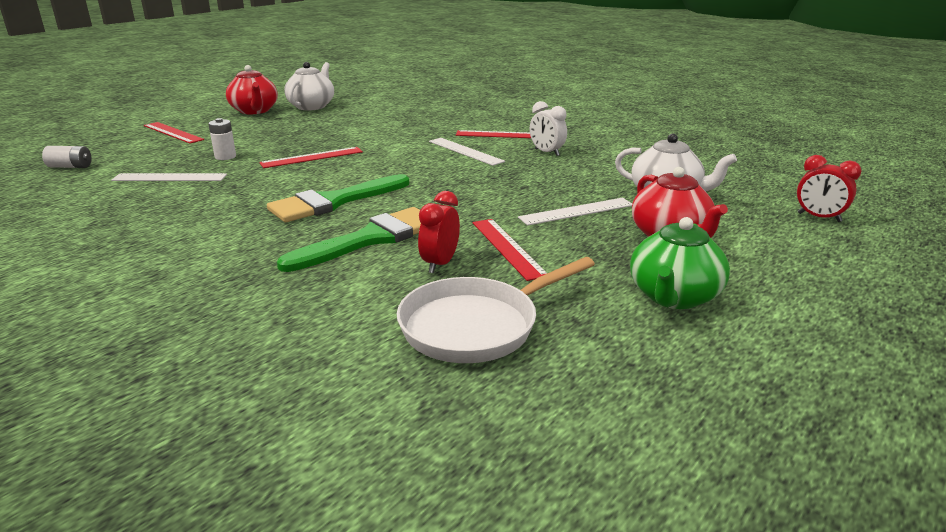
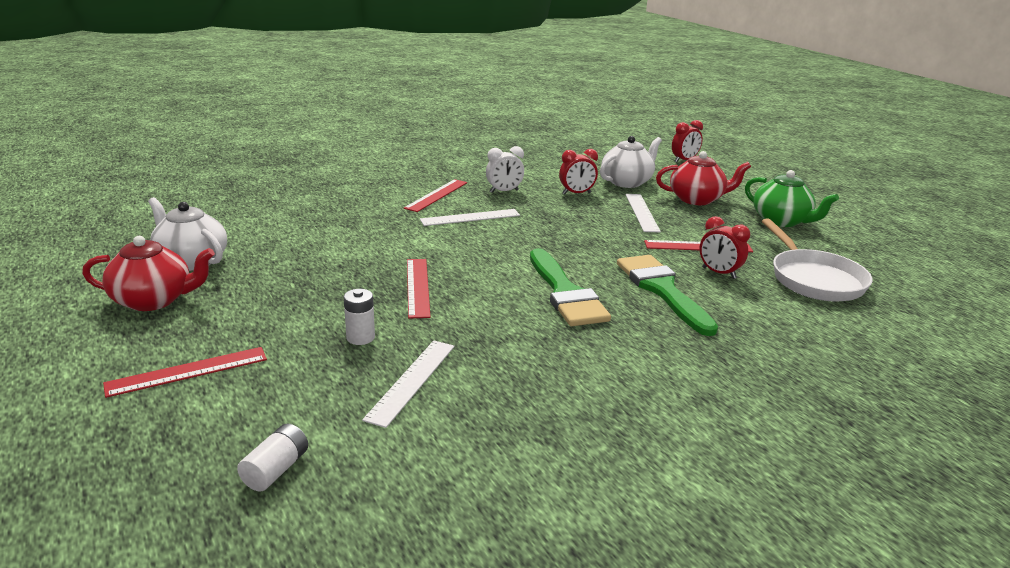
camera: 70 degrees left, 0 degrees up
(587, 178) = (576, 193): none -> red clock

